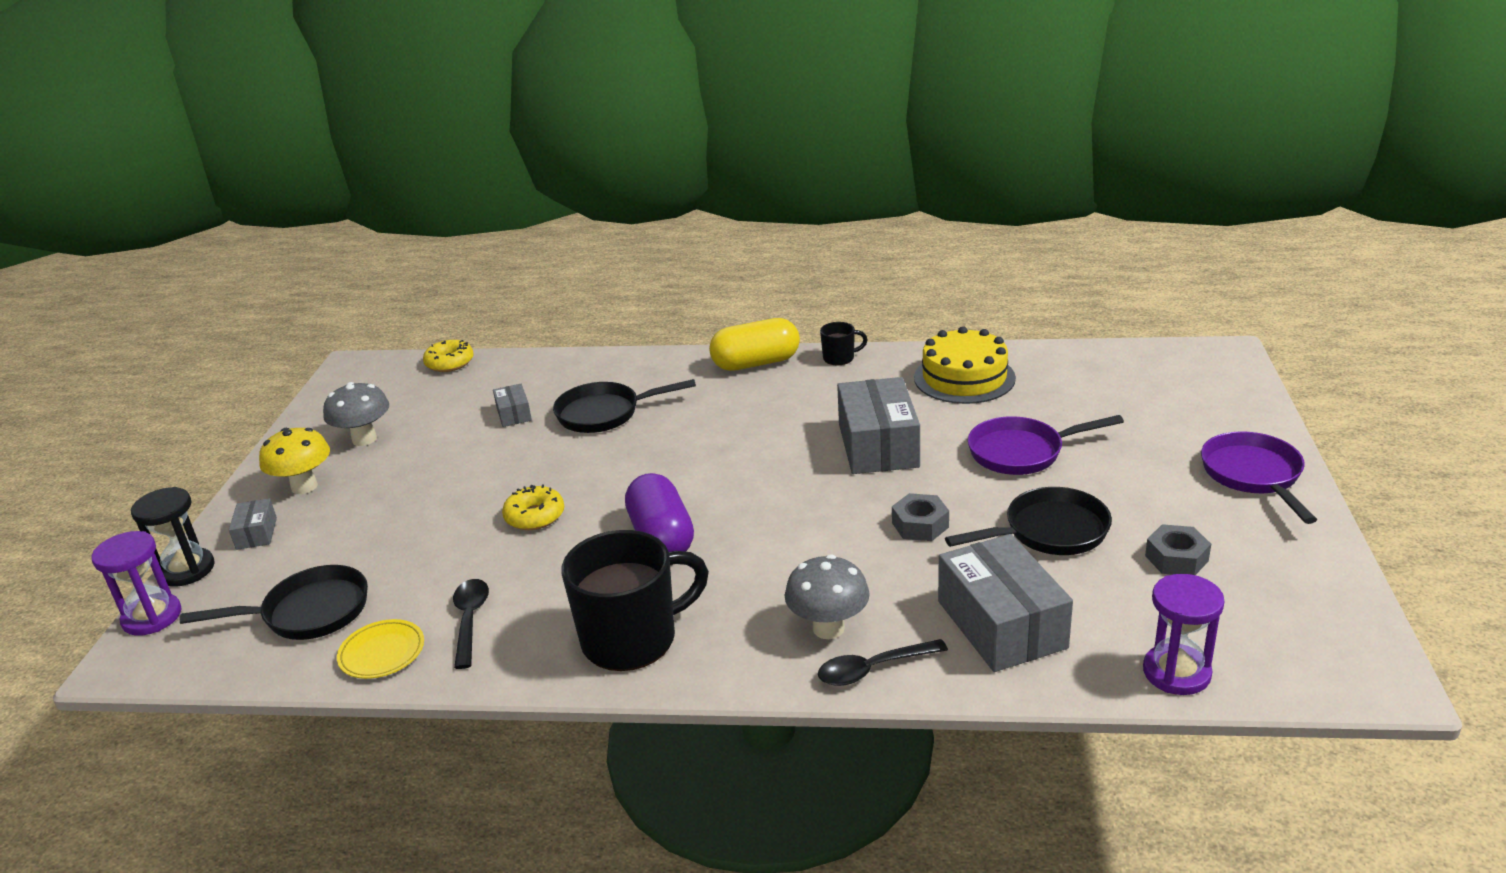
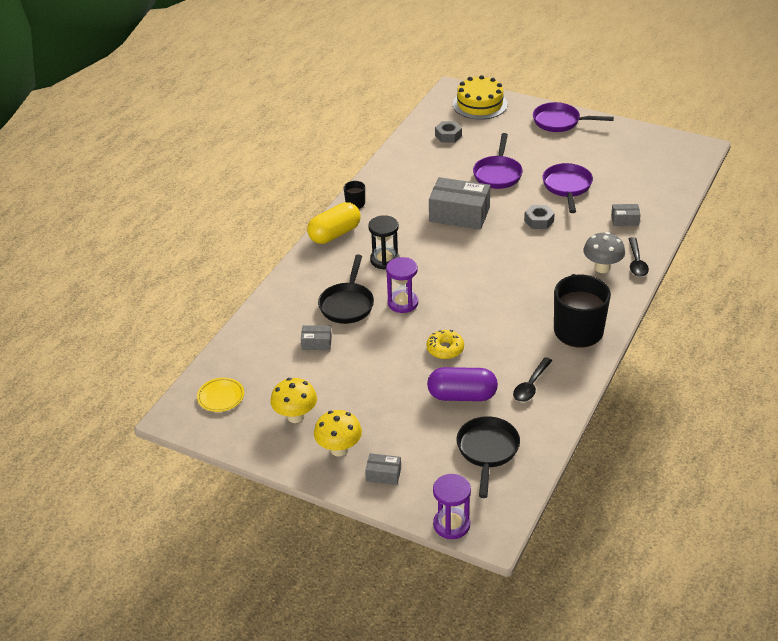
camera: 70 degrees left, 10 degrees up
(187, 570) = (406, 509): black hourglass -> black hourglass (384, 260)
(364, 439) = (295, 416): grey mushroom -> yellow mushroom
(382, 653) = (542, 422): yellow plate -> yellow plate (221, 397)
(450, 363) = (215, 365): yellow donut -> none
(470, 620) = (531, 385): black spoon -> black spoon turned 75 degrees counterclockwise
(661, 537) = (496, 305): purple capsule -> purple capsule (462, 396)
(756, 363) = (335, 234): yellow capsule -> yellow capsule turned 45 degrees clockwise
(964, 378) = (413, 169): yellow cake -> yellow cake (480, 104)
(1001, 624) = (625, 220): grey box -> grey box, size x0.47
(1049, 532) = (567, 187): black pan -> purple pan
(1176, 558) = (606, 162): grey nut -> grey nut (448, 136)
(1176, 672) = (676, 188): purple hourglass -> purple hourglass (402, 303)

